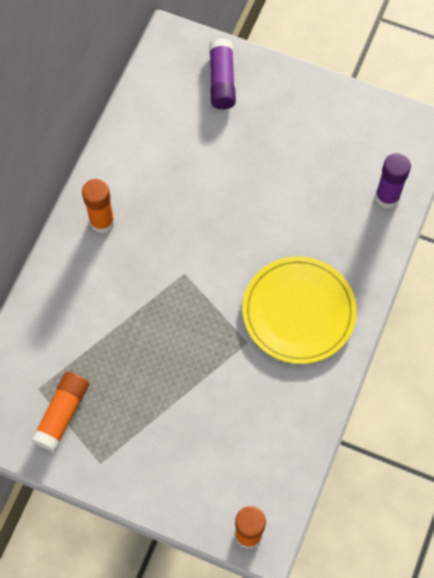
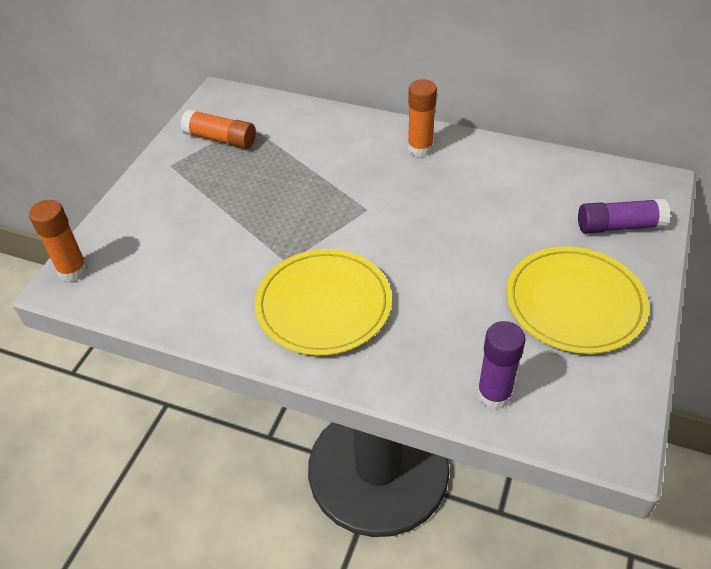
camera: 90 degrees right, 20 degrees down
(303, 129) = (574, 303): none -> yellow plate

